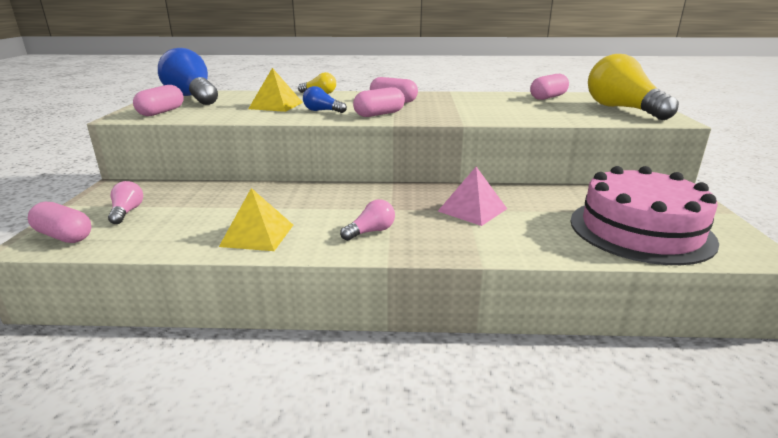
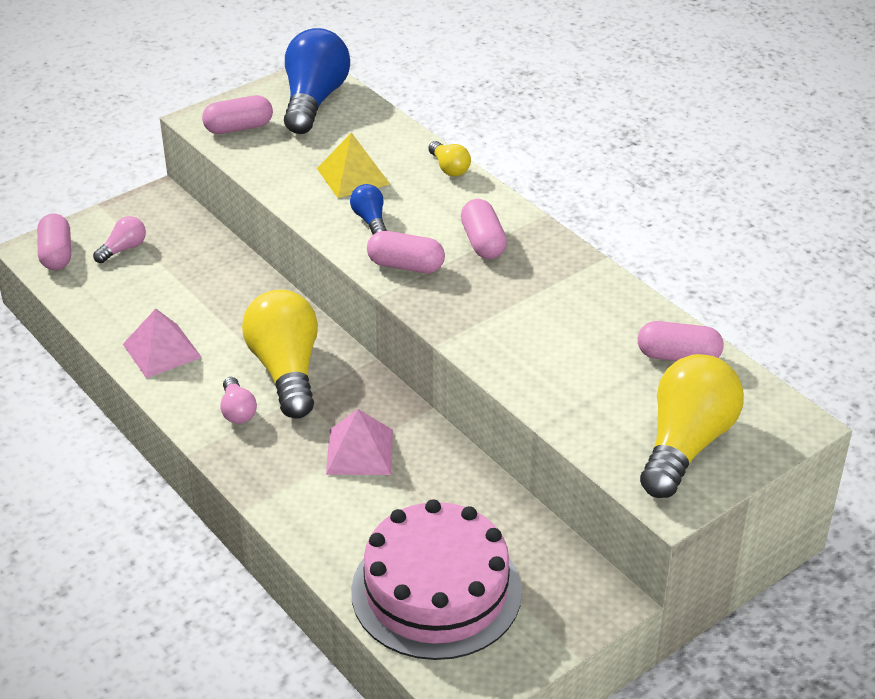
camera: 50 degrees right, 15 degrees up
(257, 235) = (162, 350): yellow pyramid -> pink pyramid
(358, 205) = (286, 370): none -> yellow light bulb
(371, 231) = (237, 411): pink light bulb -> pink light bulb turned 60 degrees clockwise

